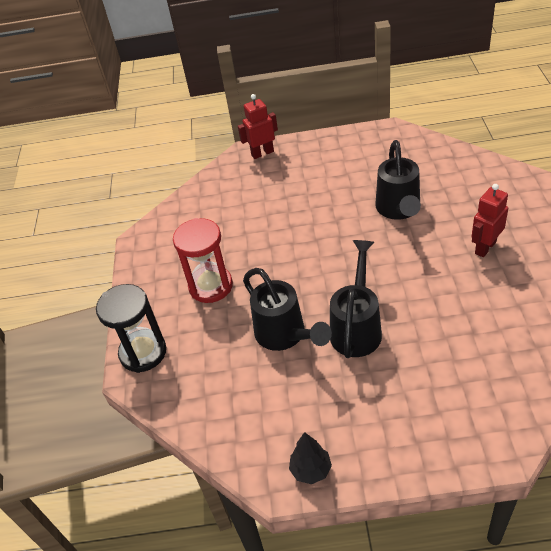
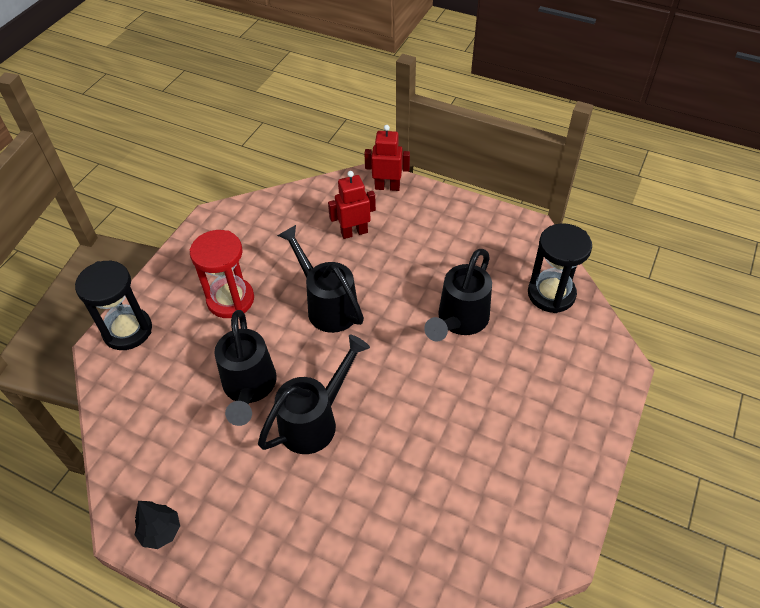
camera: 25 degrees right, 5 degrees up
(291, 250) = (327, 305): none -> black watering can
(445, 162) = (551, 294): none -> black hourglass
(485, 247) = (506, 412): red robot -> red robot (354, 232)

